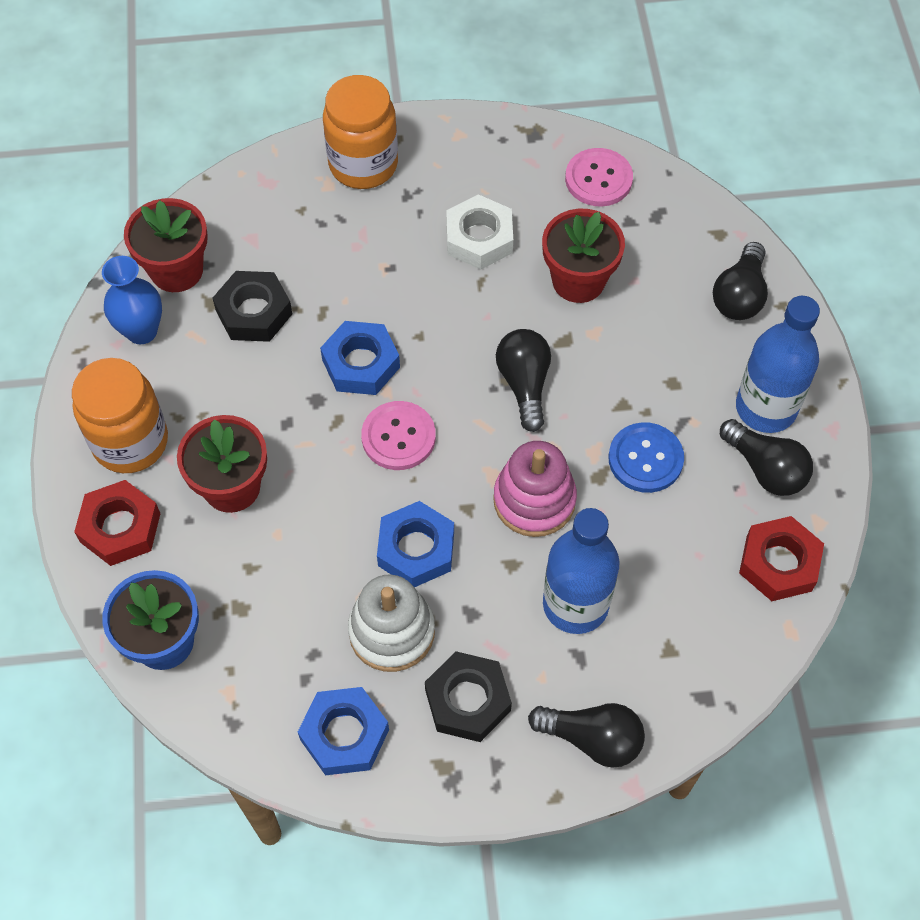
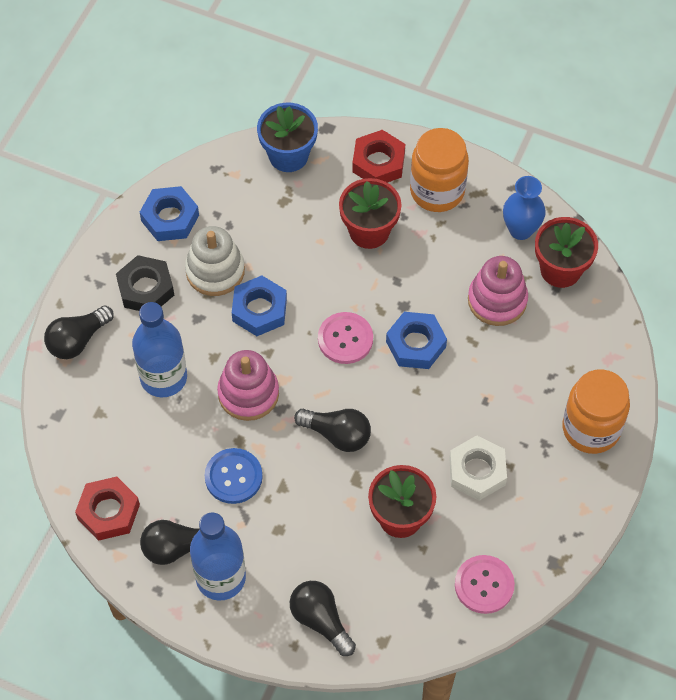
camera: 120 degrees right, 0 degrees up
(254, 312) = (497, 300): black nut -> pink stacking toy

